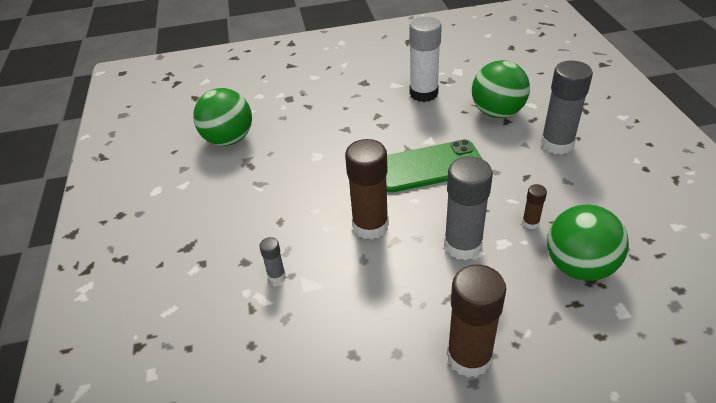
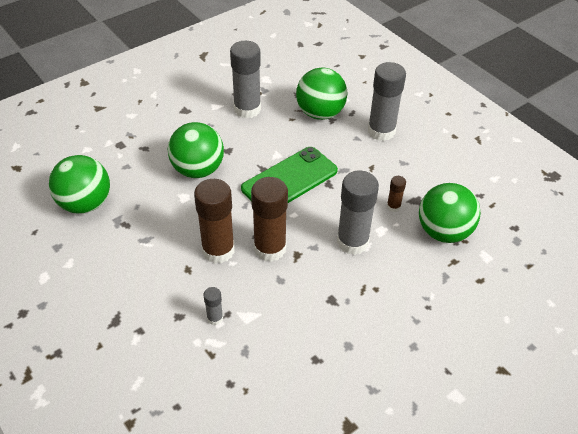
camera: 30 degrees left, 5 degrees up
(344, 135) = (198, 170): none -> green ball
(423, 93) = (247, 109): white glue stick -> grey glue stick
(469, 357) = (401, 329): brown glue stick -> brown glue stick (218, 250)

